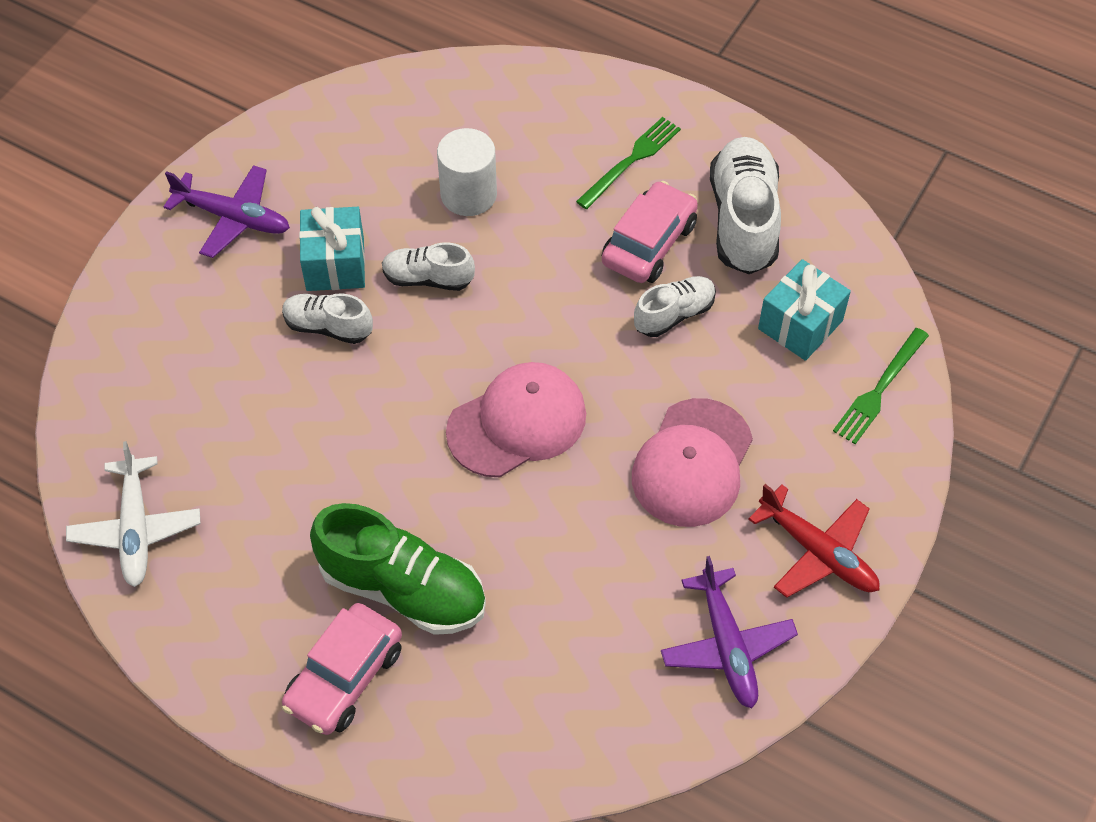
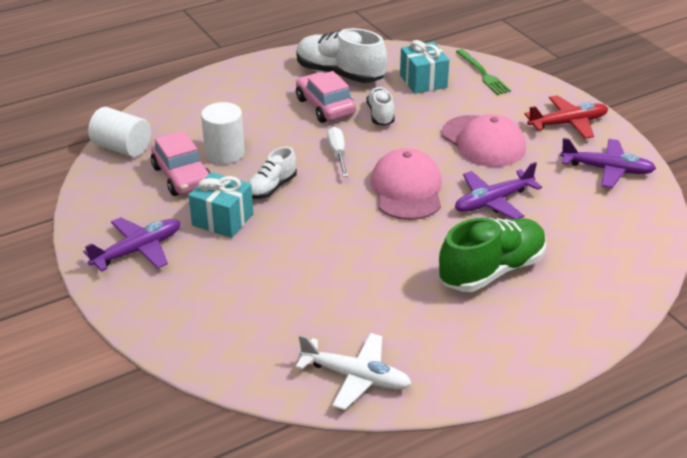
camera: 60 degrees left, 20 degrees down
(328, 327) = (269, 238): white shoe -> none
(344, 677) = (541, 315): pink car -> pink car (182, 176)
(412, 91) = (122, 148): none -> white cylinder
(547, 310) = (337, 154): none -> white screwdriver
(554, 532) = (493, 201): none -> purple plane
(631, 161) = (262, 93): green fork -> none

